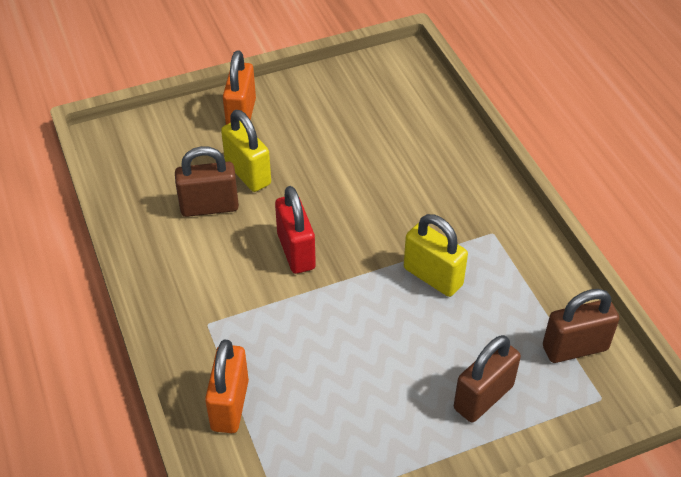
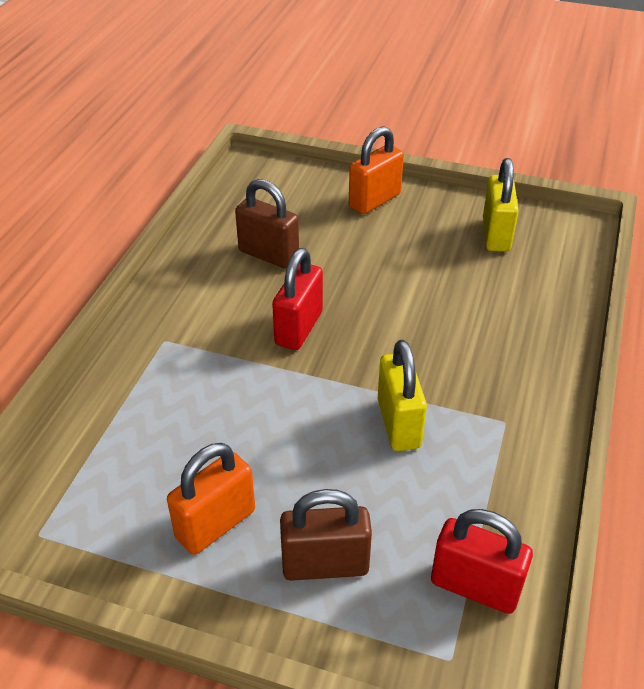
camera: 40 degrees right, 5 degrees down
(230, 405) = (106, 414): orange padlock -> orange padlock (215, 524)
(248, 173) = (329, 246): yellow padlock -> yellow padlock (496, 235)
(575, 348) = (475, 587): brown padlock -> red padlock

